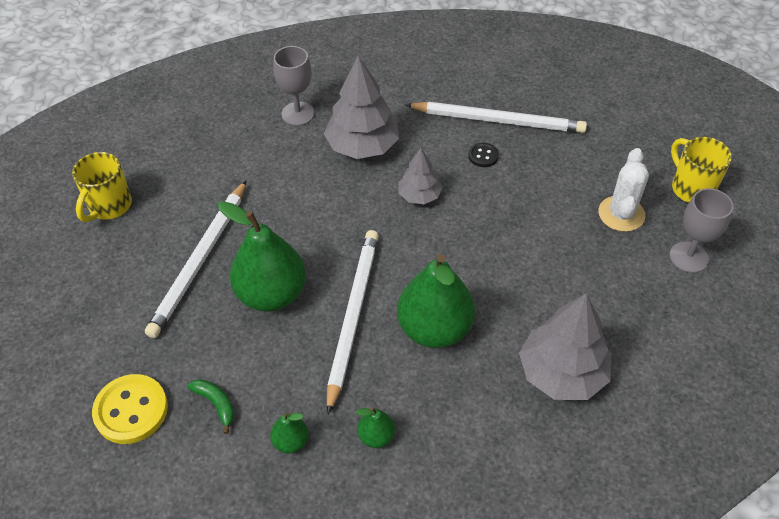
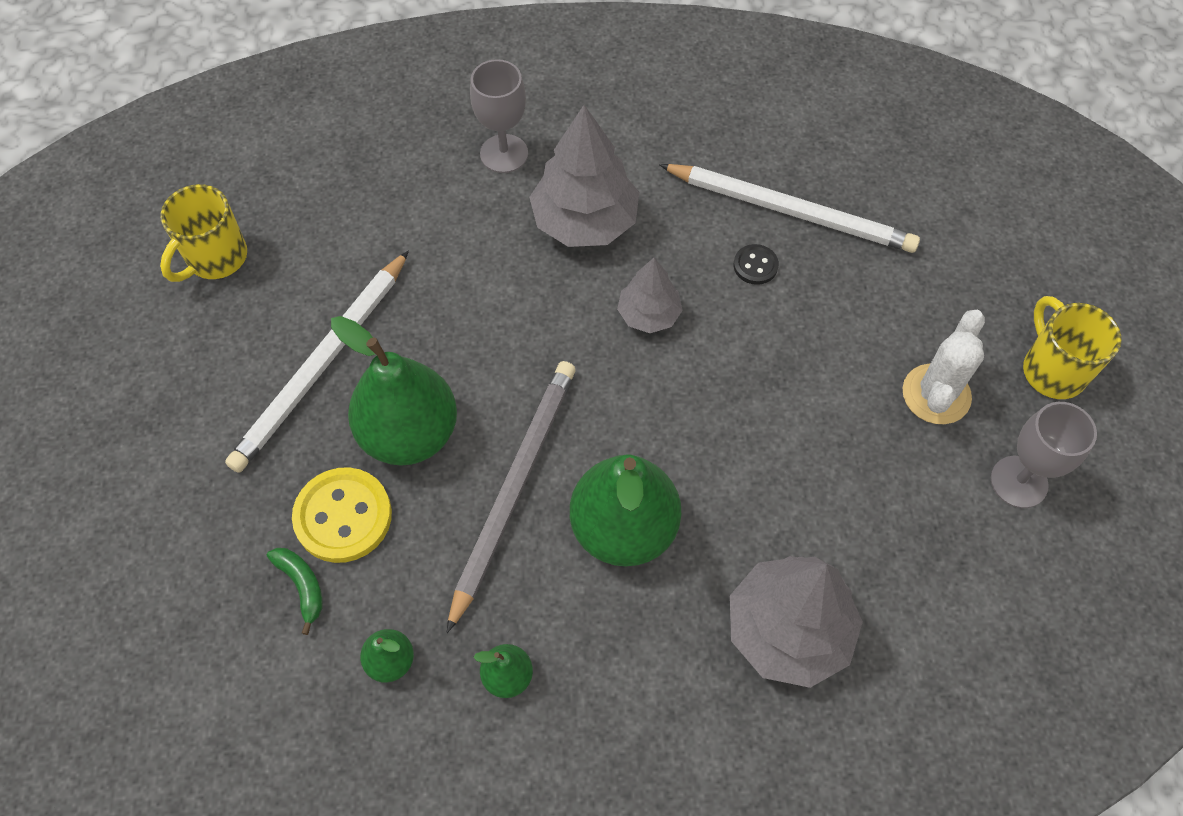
camera: 10 degrees right, 10 degrees up
(131, 410) = (188, 573): yellow button -> yellow button (343, 516)
(352, 316) = (514, 488): white pencil -> grey pencil

